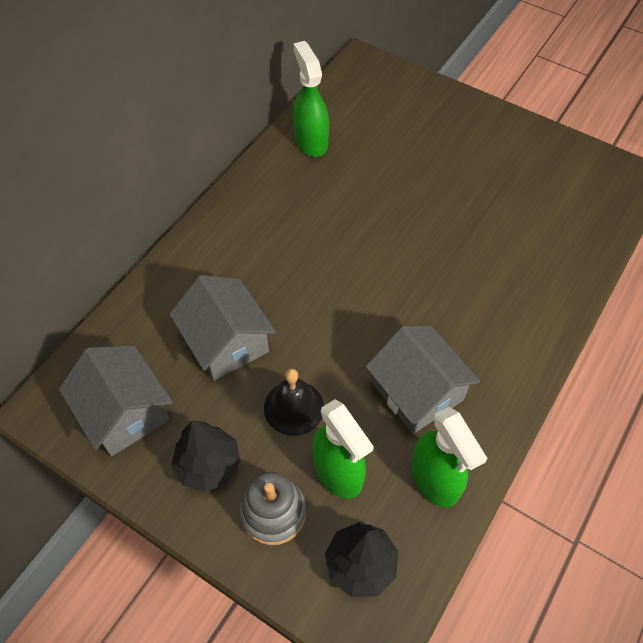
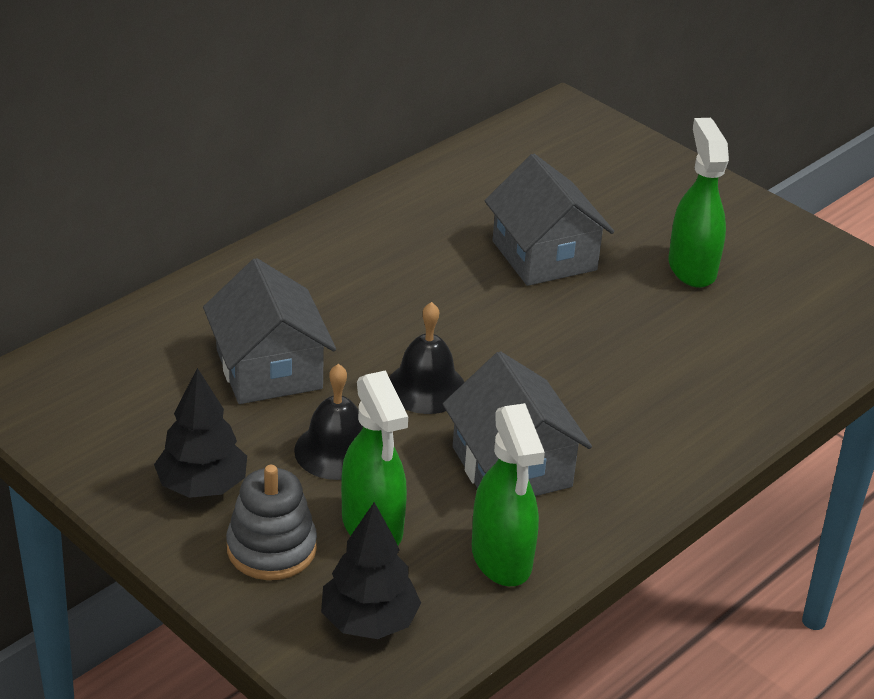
camera: 10 degrees right, 20 degrees down
(125, 413) = (110, 414): grey house -> grey house (544, 256)
(311, 141) = (460, 183): green spray bottle -> green spray bottle (692, 268)
(339, 333) = (426, 387): none -> black bell

